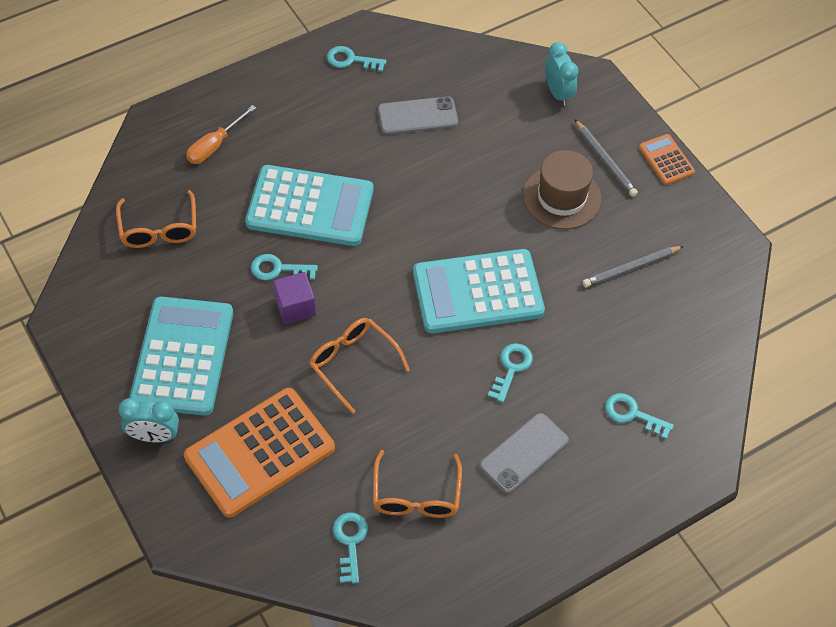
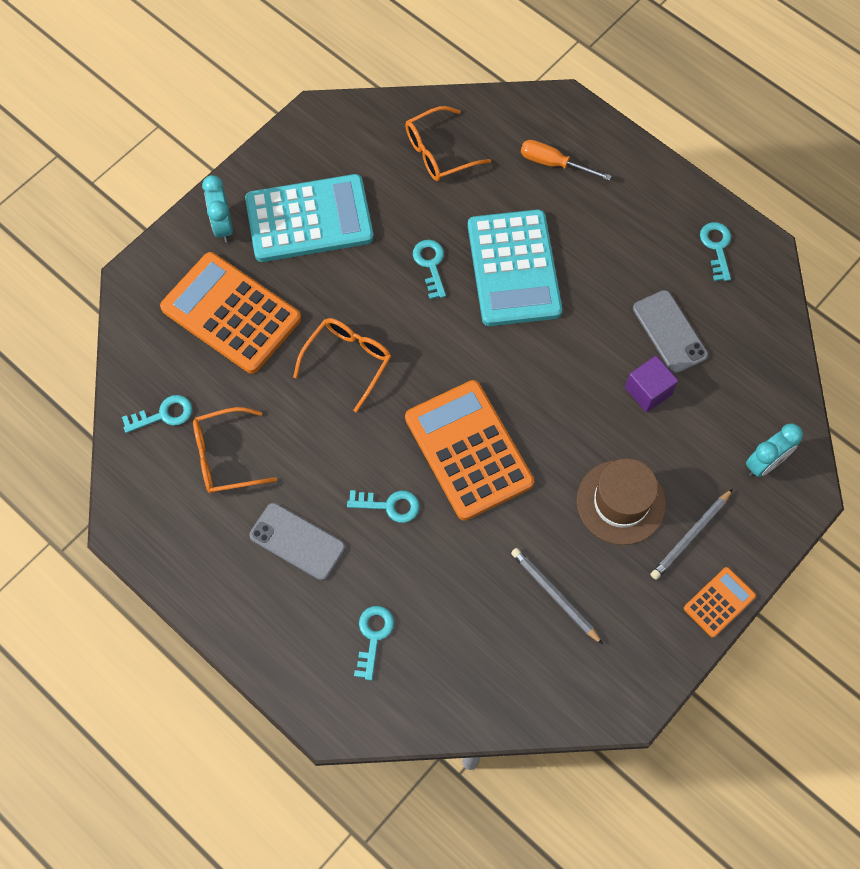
camera: 75 degrees right, 10 degrees up
(295, 307) = (393, 293): purple cube -> purple cube (648, 391)
(478, 292) = (468, 450): turquoise calculator -> orange calculator

